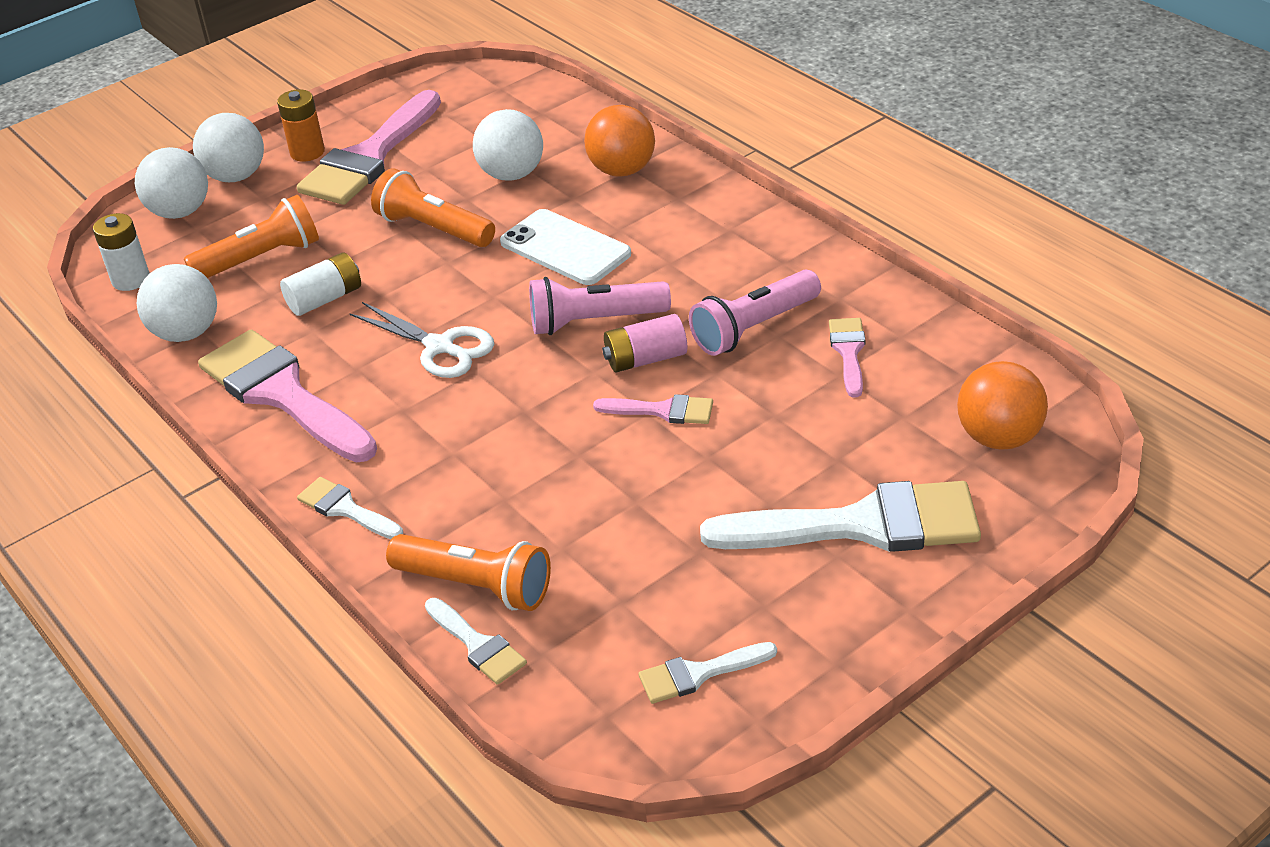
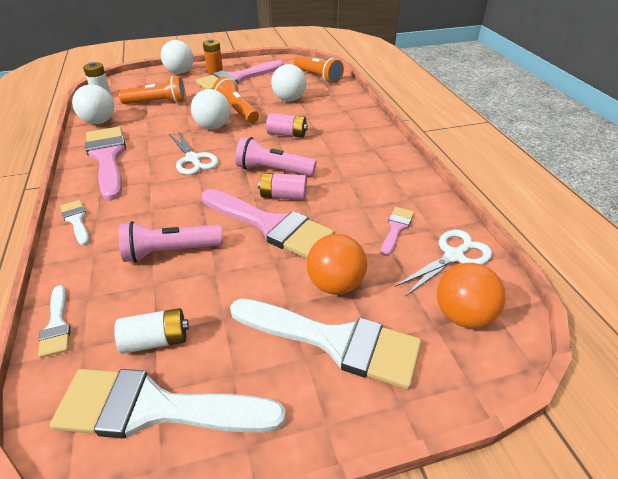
camera: 20 degrees right, 0 degrees up
(180, 212) = (146, 79): white ball -> white ball (213, 127)
(325, 299) = (166, 125): white battery -> white battery (156, 340)
(476, 586) = (91, 288): orange flashlight -> orange flashlight (318, 77)
(565, 248) = (287, 134): white phone -> pink battery
(622, 170) = (339, 110): orange ball -> orange ball (335, 284)
(663, 410) = (271, 225): pink brush -> pink brush, size x2.10
(698, 674) = (154, 408): white brush -> white brush, size x2.10
(754, 328) = (351, 198): pink flashlight -> pink flashlight (170, 251)
(949, 365) = (454, 256): none -> white scissors

